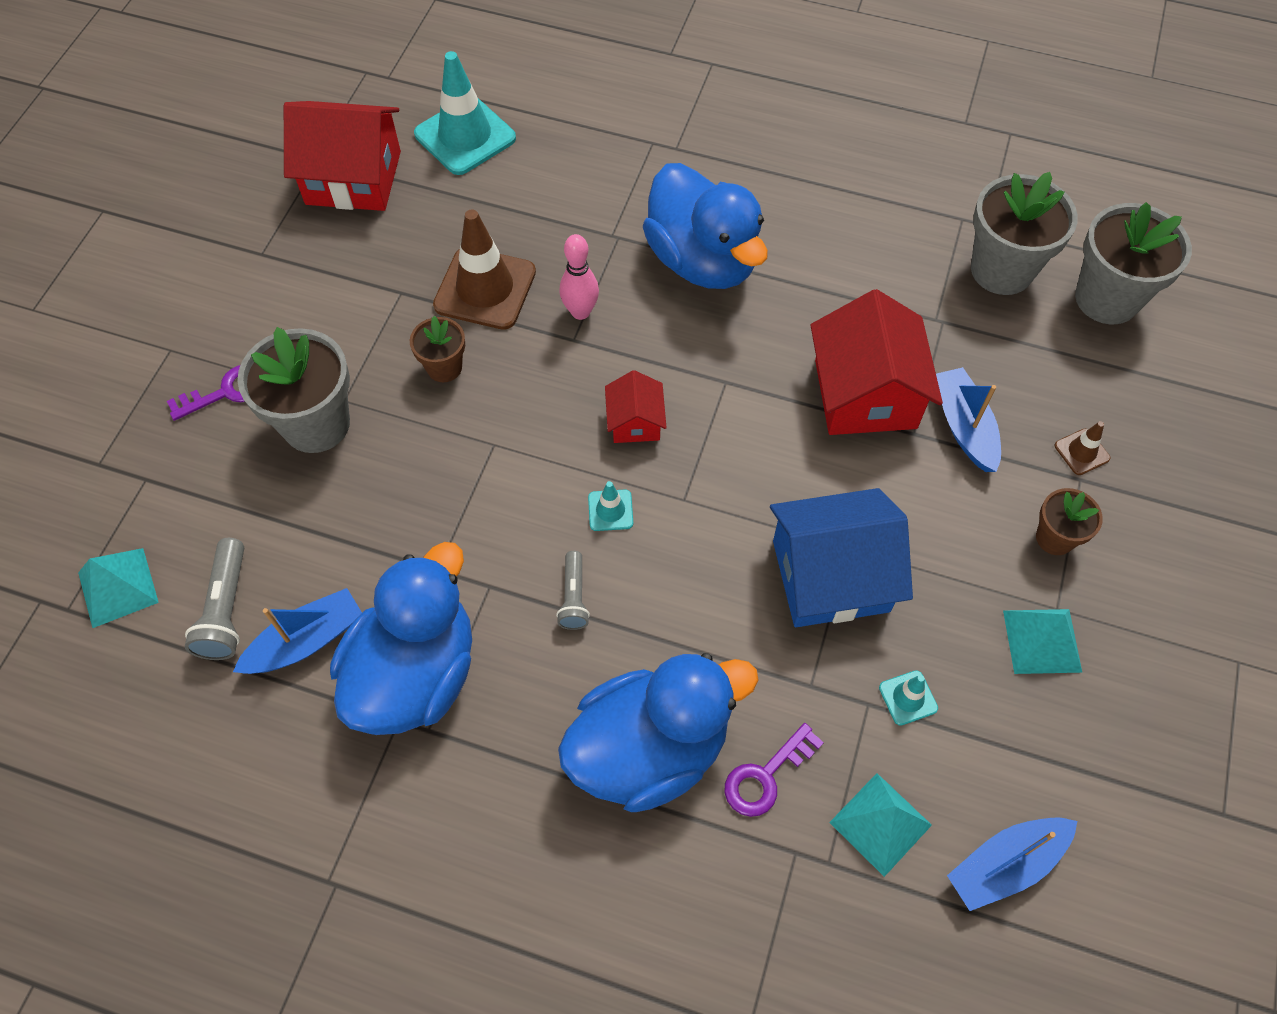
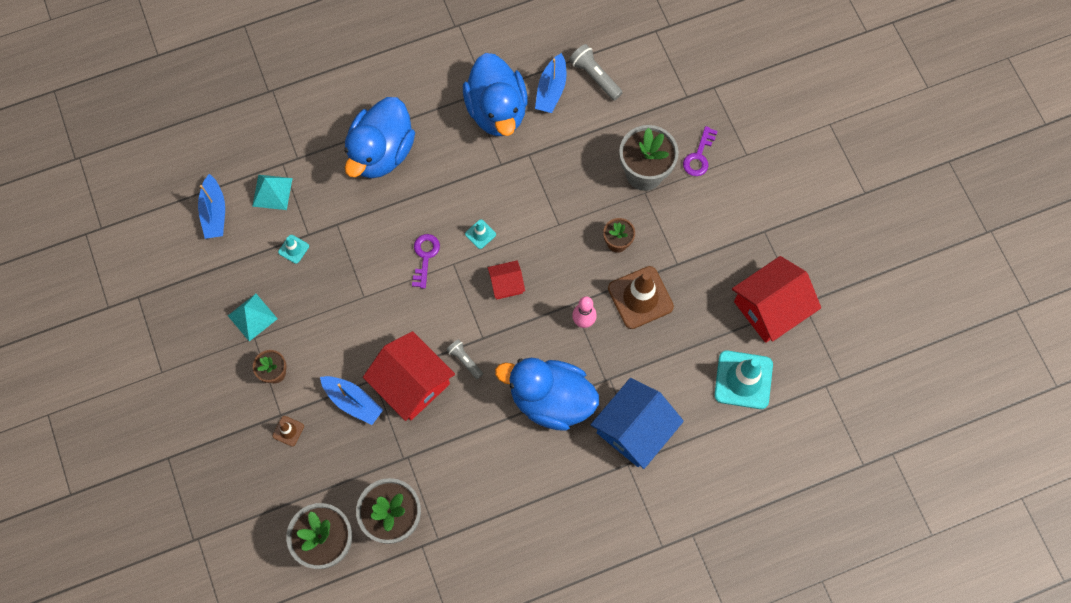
camera: 140 degrees right, 10 degrees up
(118, 587) = (646, 52): turquoise pyramid -> none
(574, 597) = (462, 186): grey flashlight -> grey flashlight (465, 360)
(635, 422) = (506, 284): red house -> red house turned 60 degrees counterclockwise
(766, 776) = (329, 176): purple key -> purple key (425, 257)
(830, 576) = (362, 277): blue house -> blue house (634, 429)
(1005, 865) = (214, 212): blue boat -> blue boat turned 150 degrees clockwise

